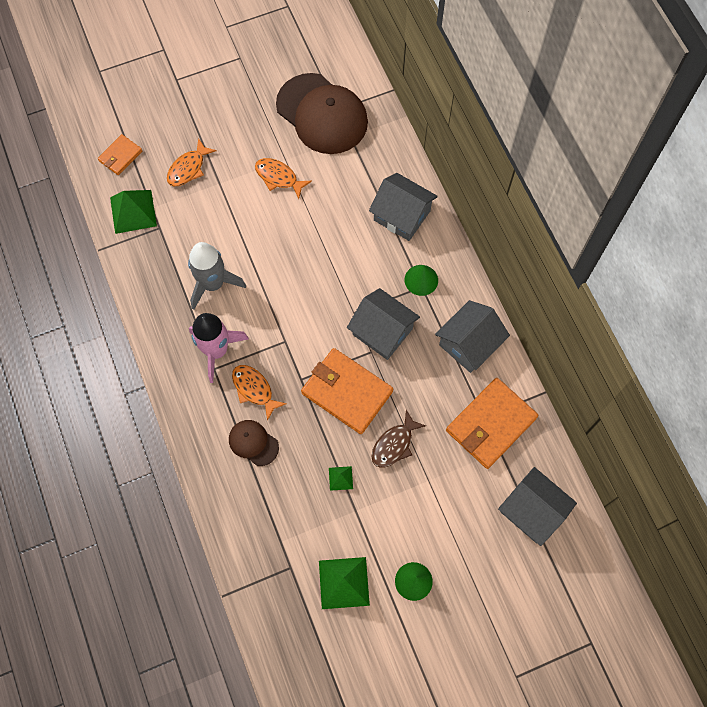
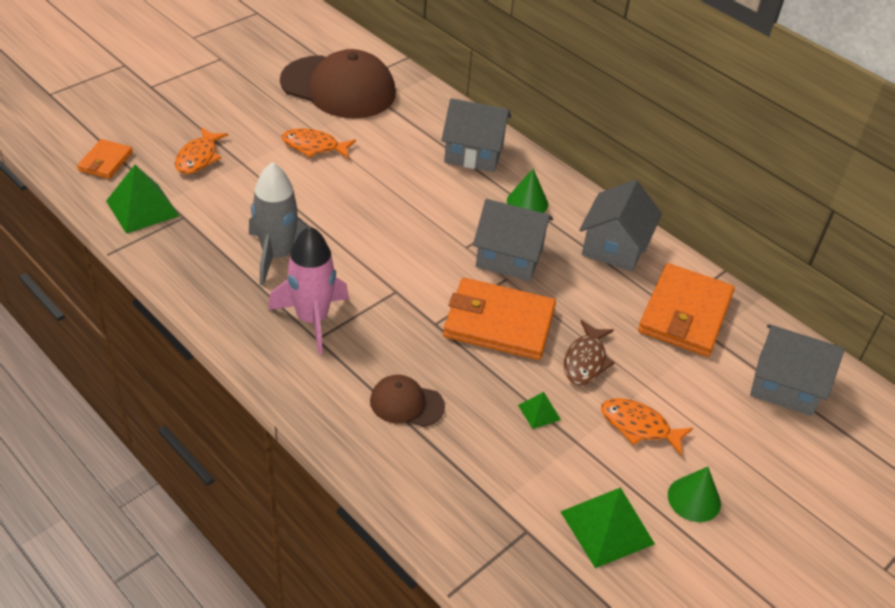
camera: 25 degrees left, 25 degrees down
(254, 389) = (380, 347): orange fish -> orange fish (639, 426)

